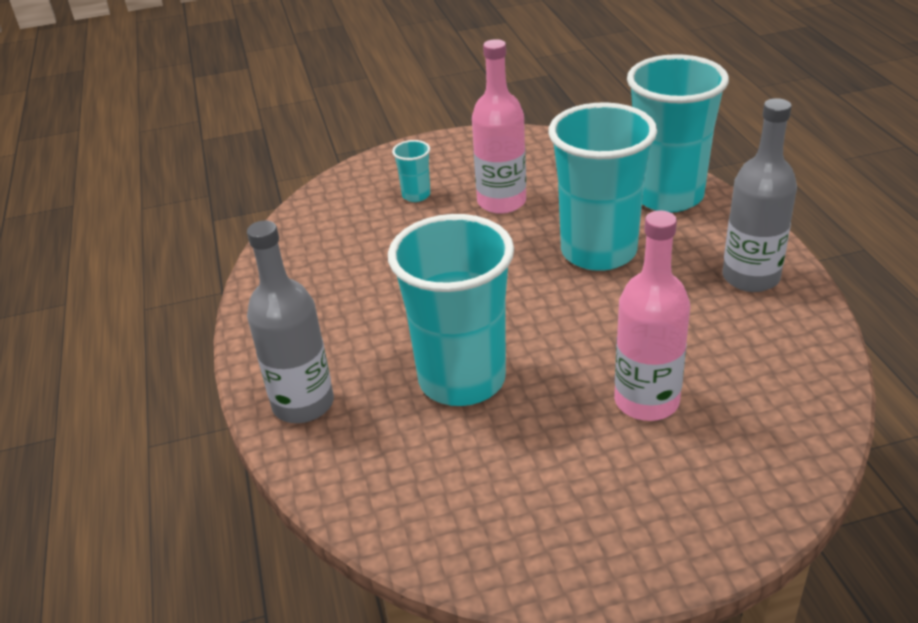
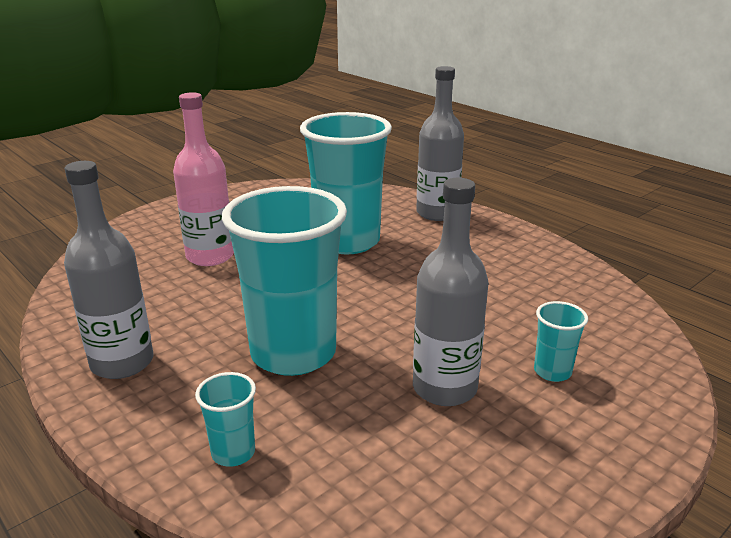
camera: 150 degrees right, 10 degrees down
(501, 202) = (444, 388): pink bottle -> grey bottle
(667, 196) = (233, 453): turquoise cup -> turquoise cup, size x0.42

